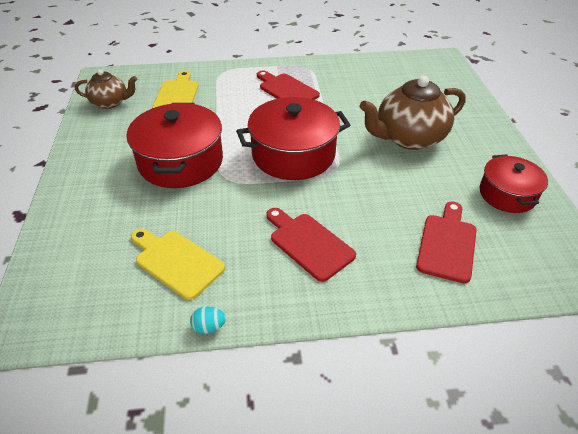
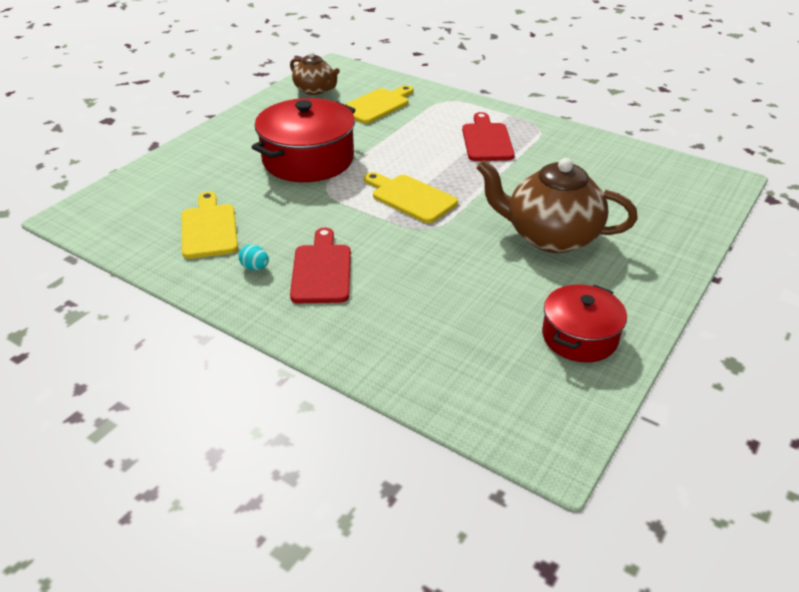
camera: 40 degrees right, 5 degrees down
(209, 327) = (173, 282): turquoise egg -> turquoise egg (255, 267)
(293, 154) = (410, 197): red pot -> yellow cutting board
(447, 244) = (443, 339): red cutting board -> none

